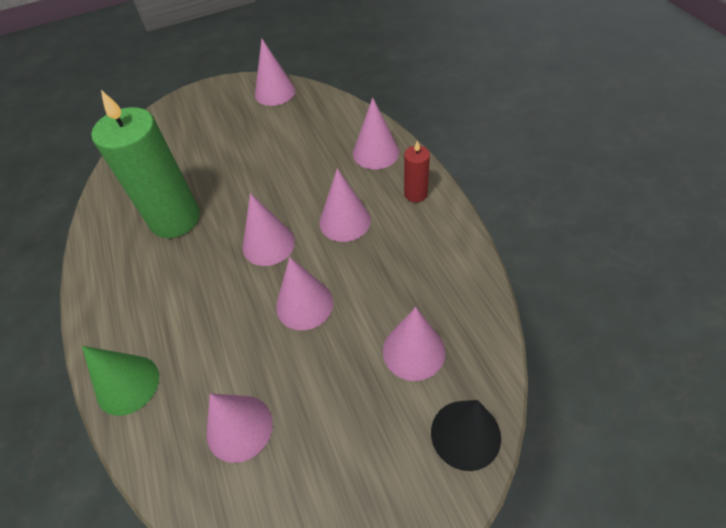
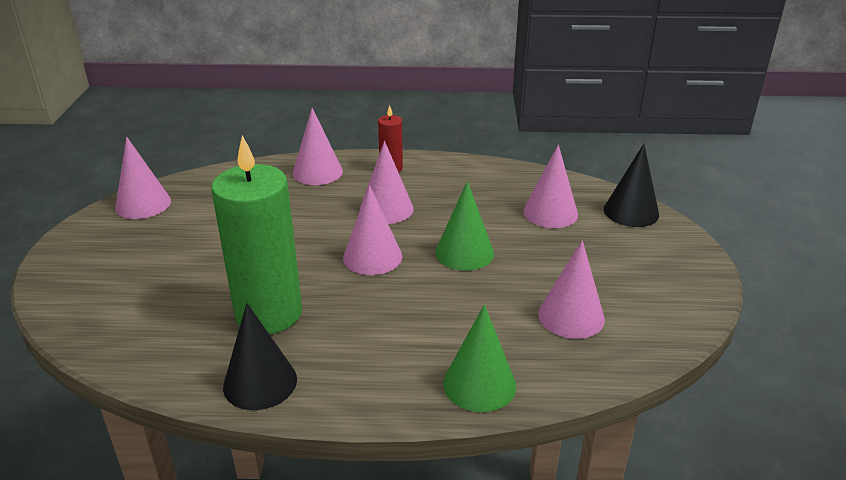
camera: 70 degrees left, 20 degrees down
(102, 251) = (260, 382): none -> black cone
(304, 304) = (464, 252): pink cone -> green cone

